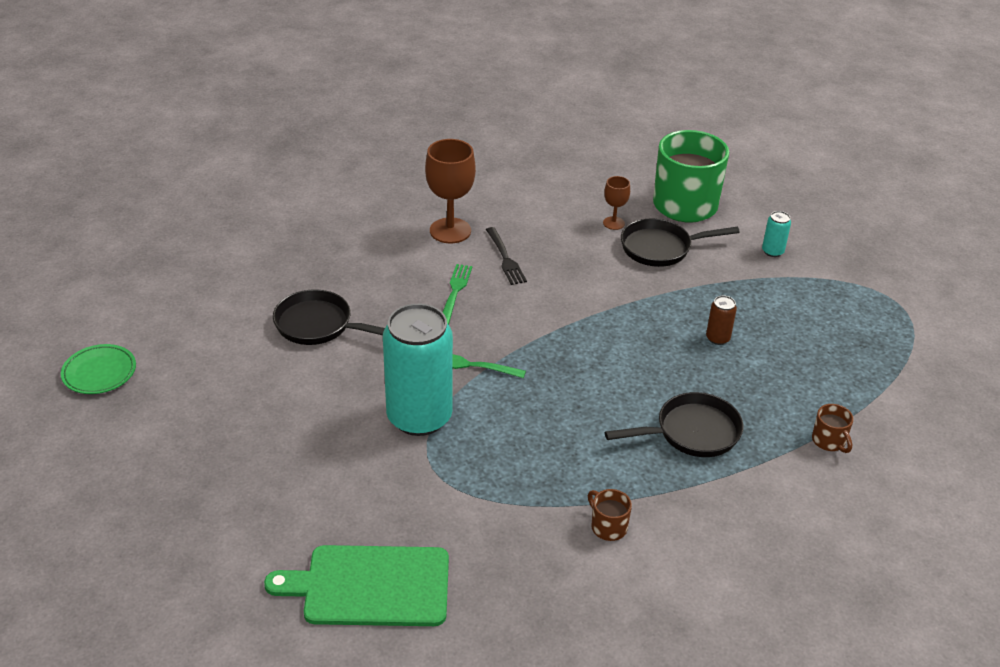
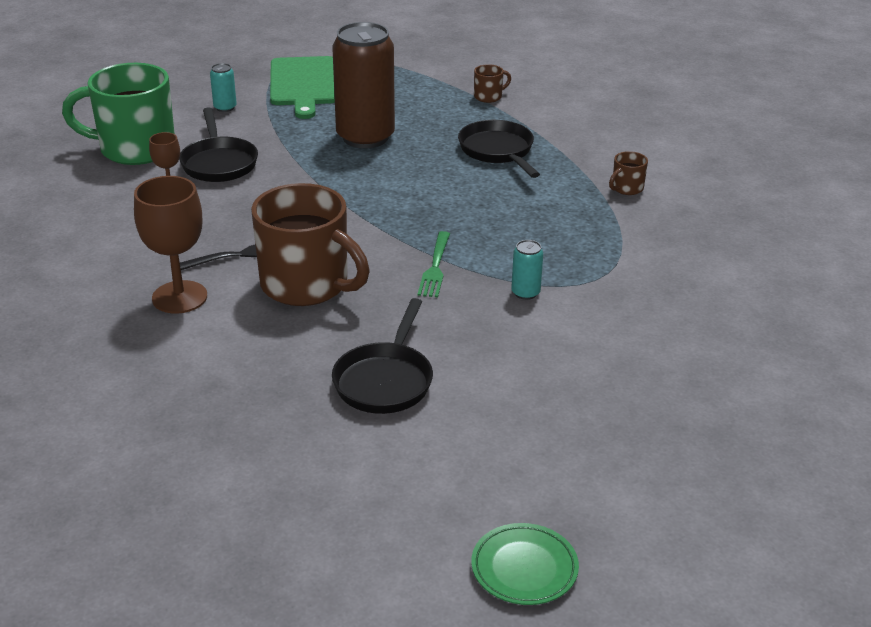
camera: 95 degrees left, 5 degrees down
(370, 586) = (756, 301): green cutting board -> green cutting board (304, 84)
(419, 417) = (525, 293): turquoise can -> turquoise can, size x0.41
(455, 292) = (307, 285): green fork -> brown mug
(717, 338) = (365, 137): brown can -> brown can, size x2.45

